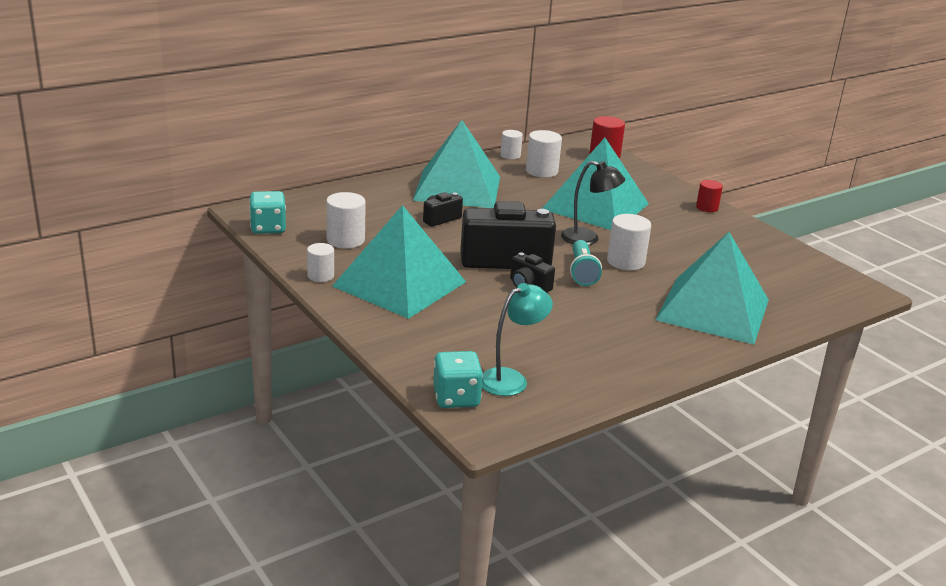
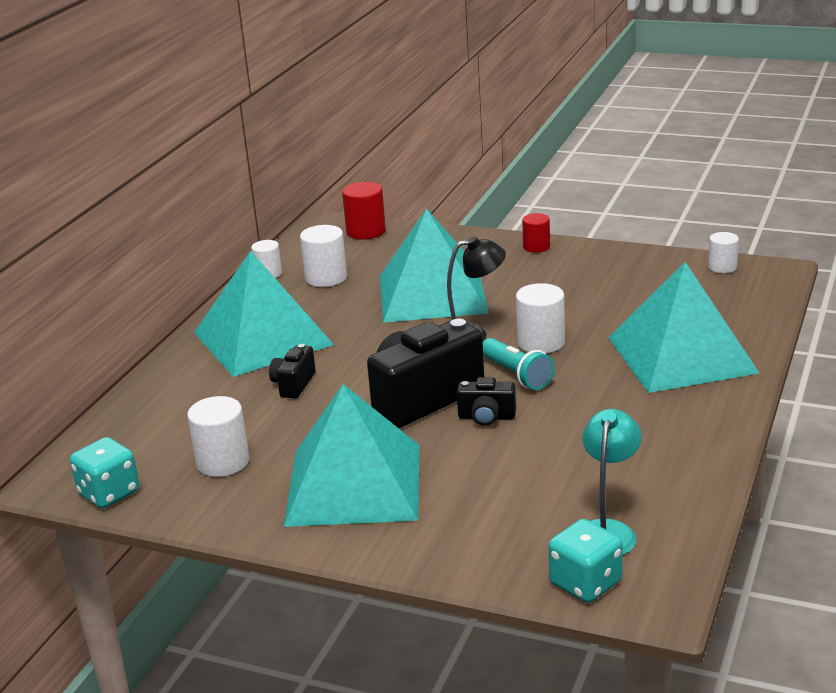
camera: 30 degrees left, 0 degrees up
(320, 276) = (254, 521): white cylinder -> white cylinder (722, 267)

